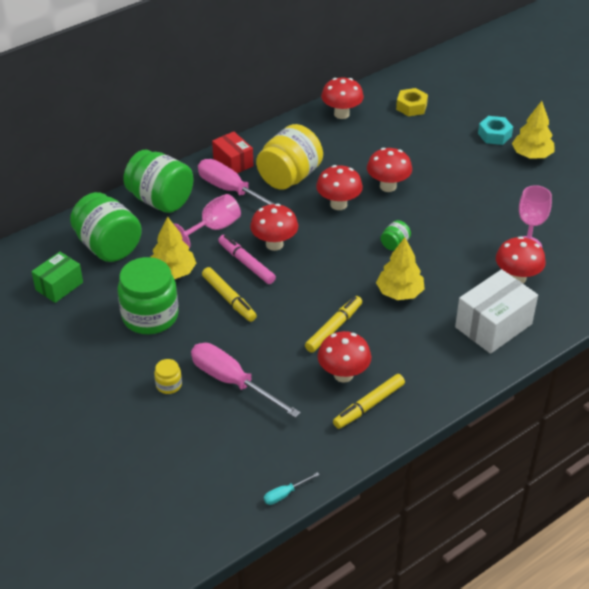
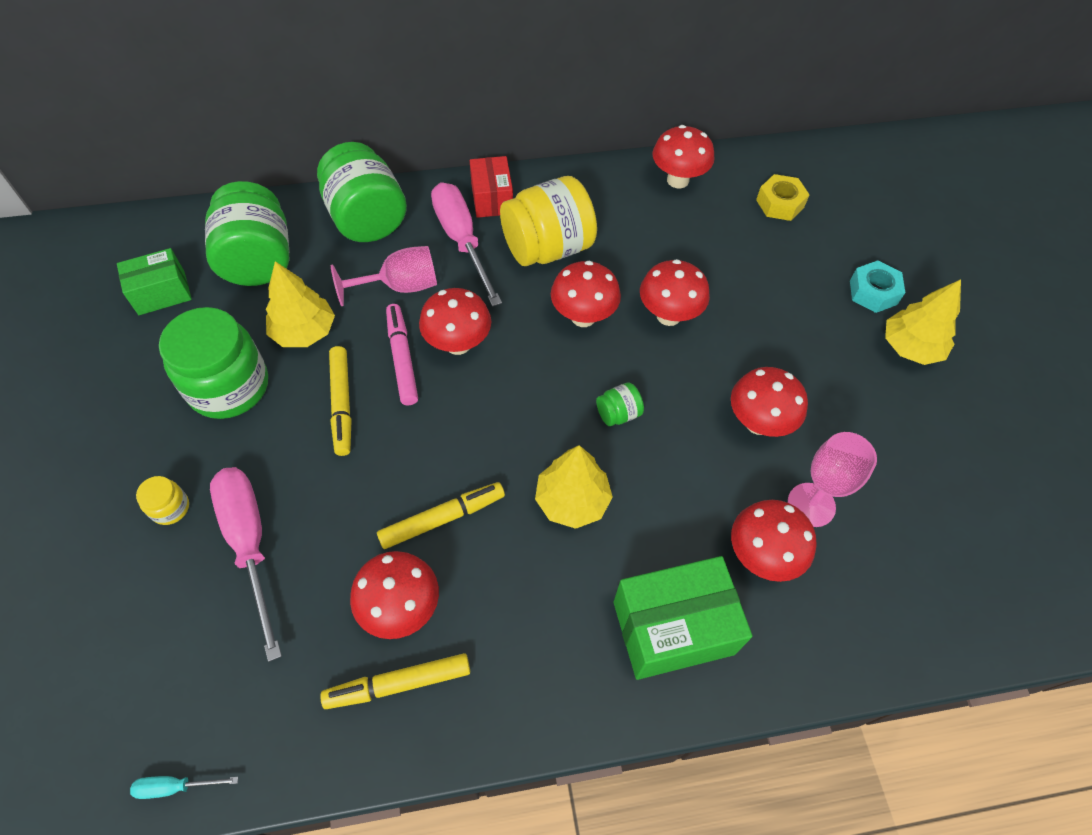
camera: 25 degrees right, 15 degrees up
(474, 220) = (758, 423): none -> red mushroom
(493, 325) = (673, 627): white box -> green box

